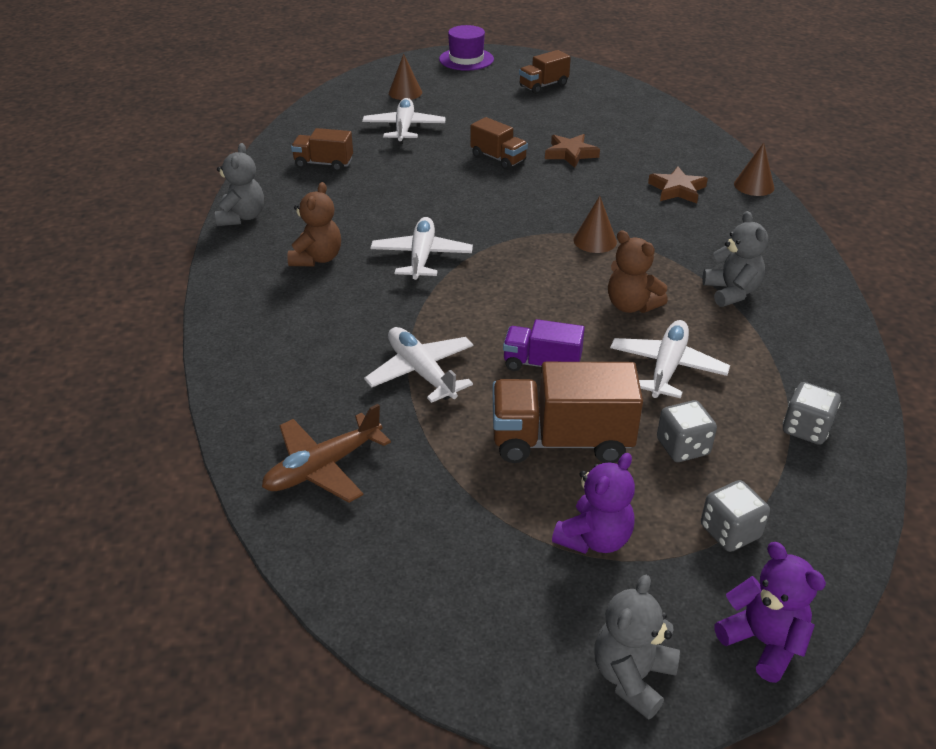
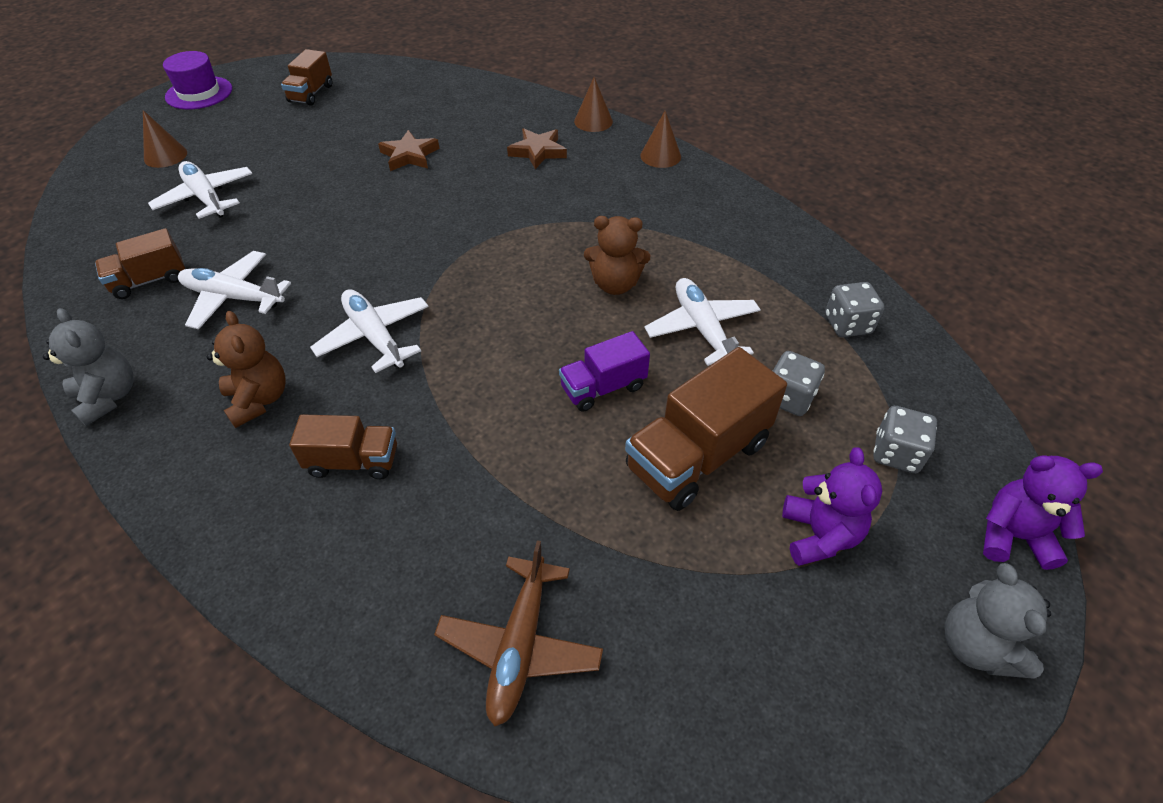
camera: 40 degrees left, 10 degrees up
(421, 372) = (505, 466): white plane -> white plane (233, 297)
(498, 158) = (344, 190): brown truck -> brown truck (353, 461)
(595, 241) = (521, 235): brown cone -> brown cone (660, 156)
(731, 292) = (676, 229): grey teddy bear -> none

